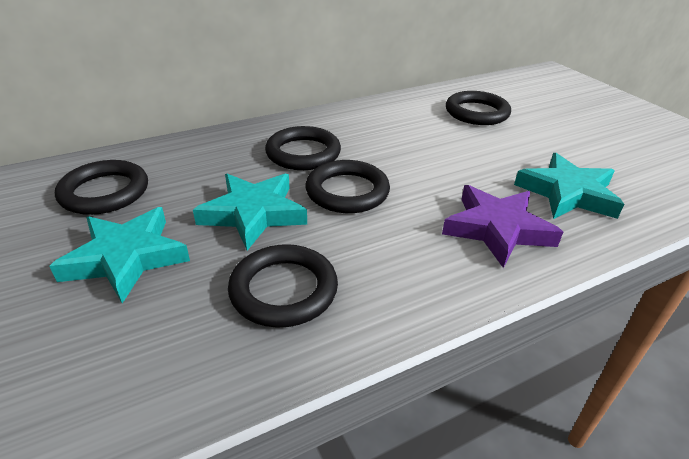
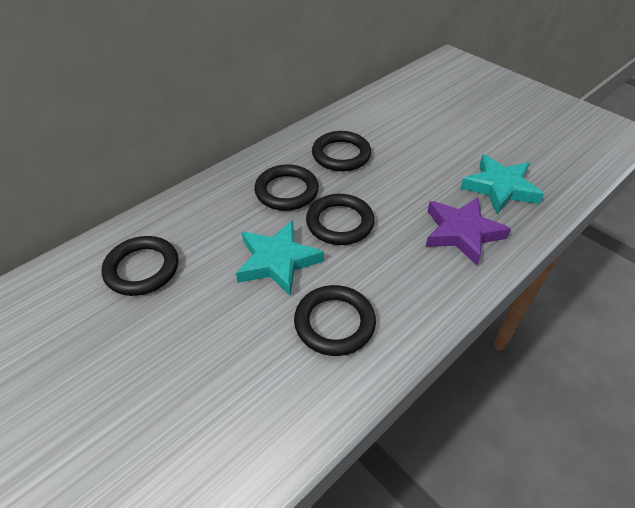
camera: 15 degrees left, 10 degrees up
(126, 258) = (201, 326): turquoise star -> none
(476, 112) = (407, 118): black ring -> black ring (341, 155)

